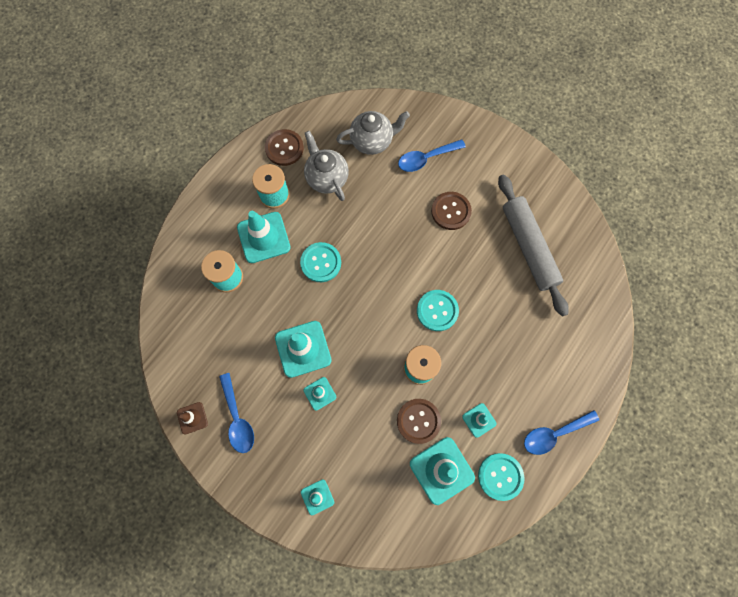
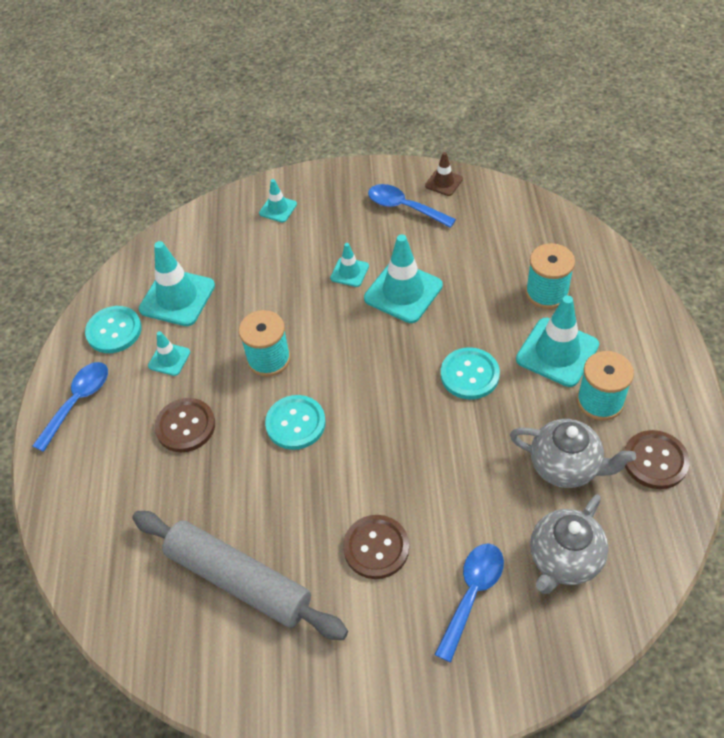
camera: 145 degrees right, 20 degrees down
(418, 421) = (232, 317): brown button -> brown button (185, 426)

